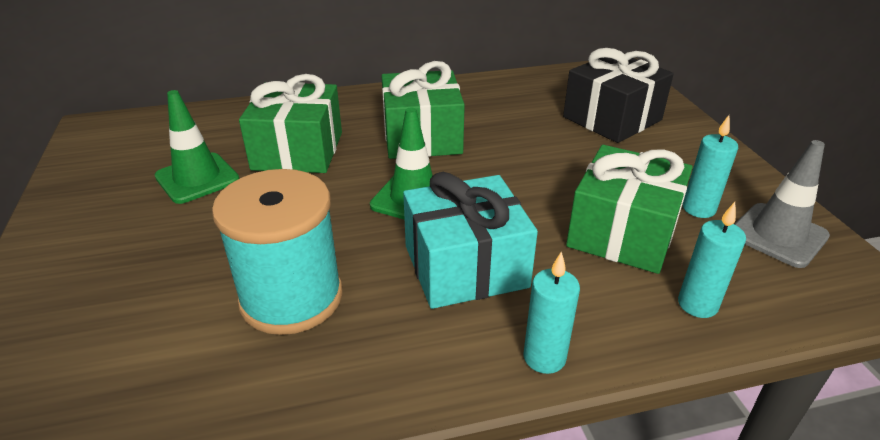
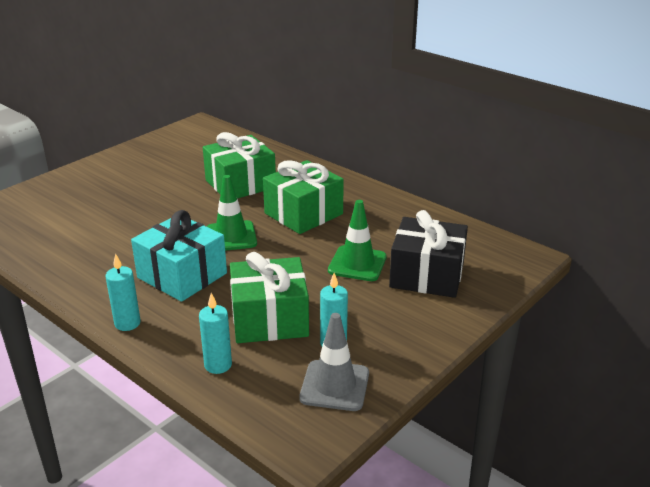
camera: 55 degrees right, 5 degrees down
(197, 178) = (183, 171): green traffic cone -> green traffic cone (357, 264)
(291, 297) = (113, 237): turquoise spool -> none

